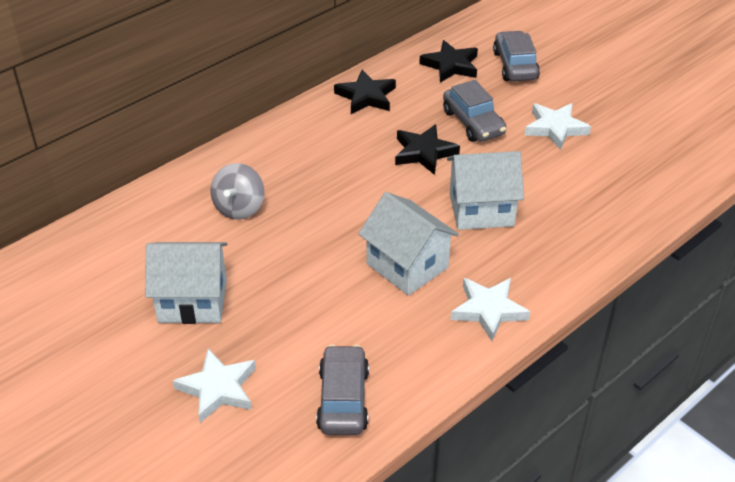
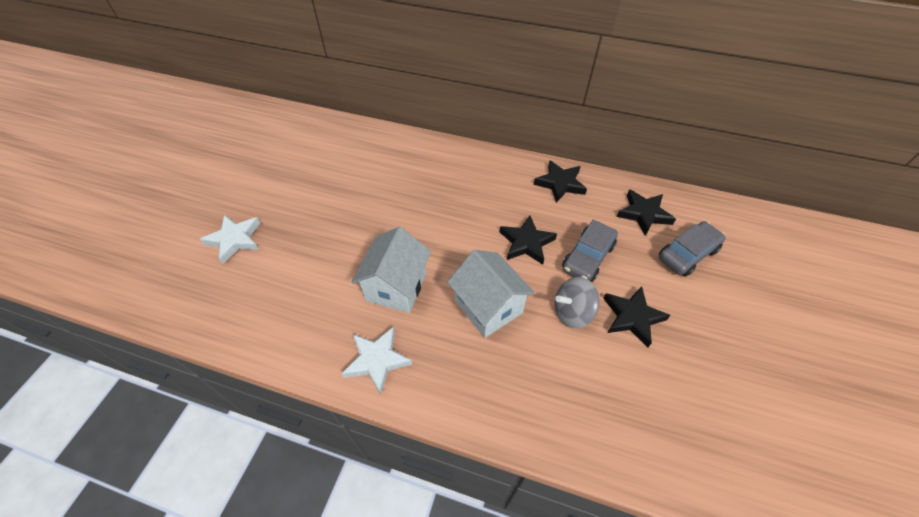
camera: 60 degrees right, 10 degrees up
(192, 301) = (304, 193): white house -> none
(239, 208) = (398, 175): grey spinning top -> grey spinning top (572, 312)
(343, 399) = (248, 308): grey car -> none
(555, 128) = (632, 317): white star -> black star

